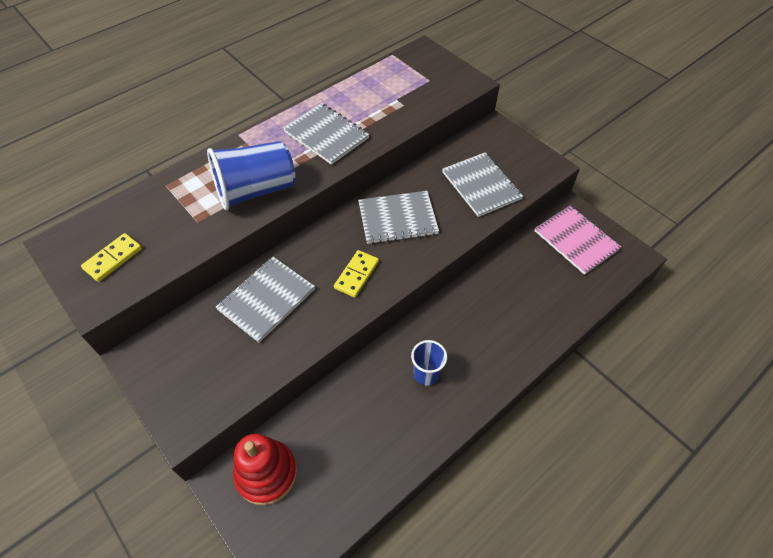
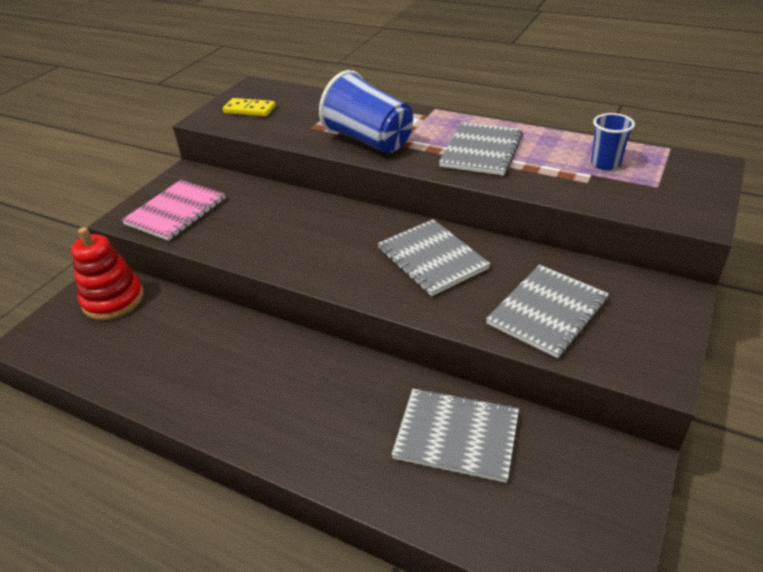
camera: 70 degrees right, 15 degrees down
(267, 299) = (271, 212): grey notebook -> grey notebook (456, 436)
(356, 275) = (331, 255): yellow domino -> none
(426, 374) = (256, 376): blue cup -> blue cup (605, 163)
(576, 240) = (571, 482): pink notebook -> pink notebook (176, 211)

